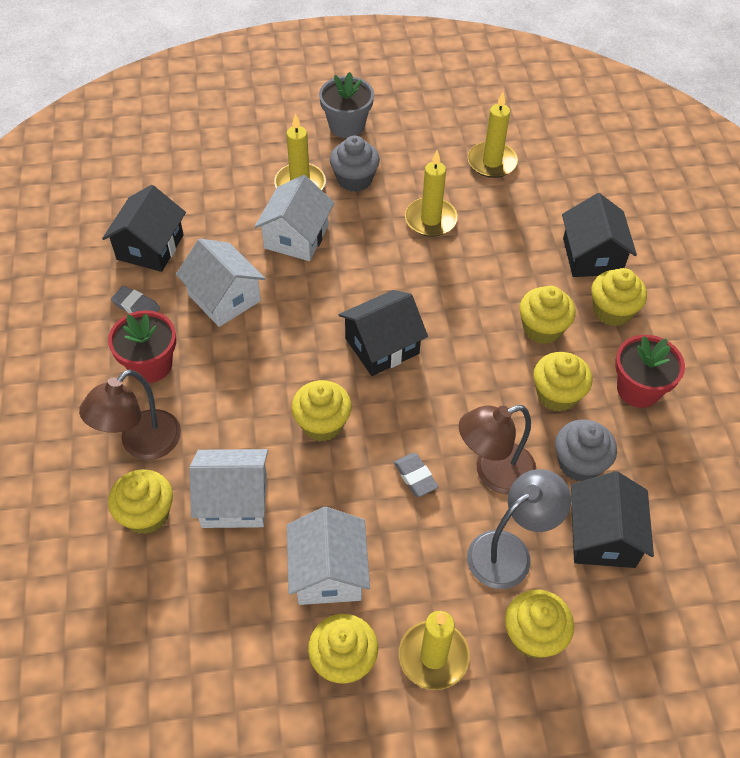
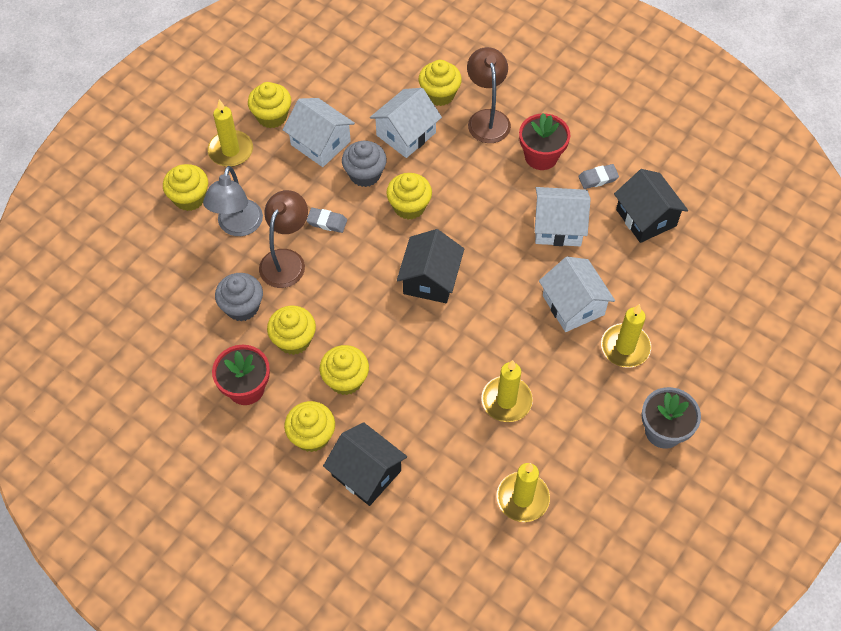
camera: 135 degrees right, 5 degrees up
(354, 179) = (596, 386): grey cupcake -> grey cupcake (365, 174)
(602, 536) = (194, 276): black house -> none

